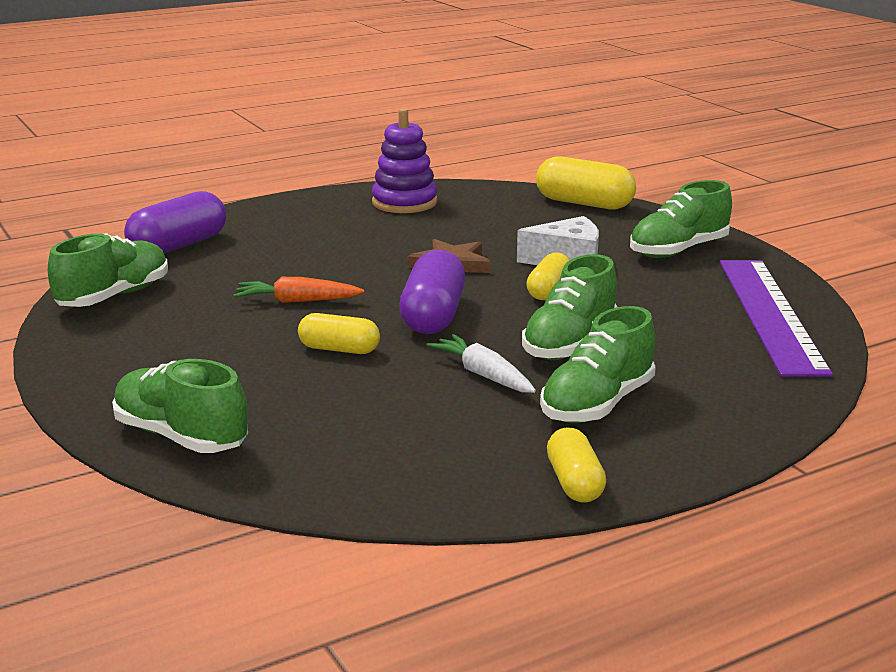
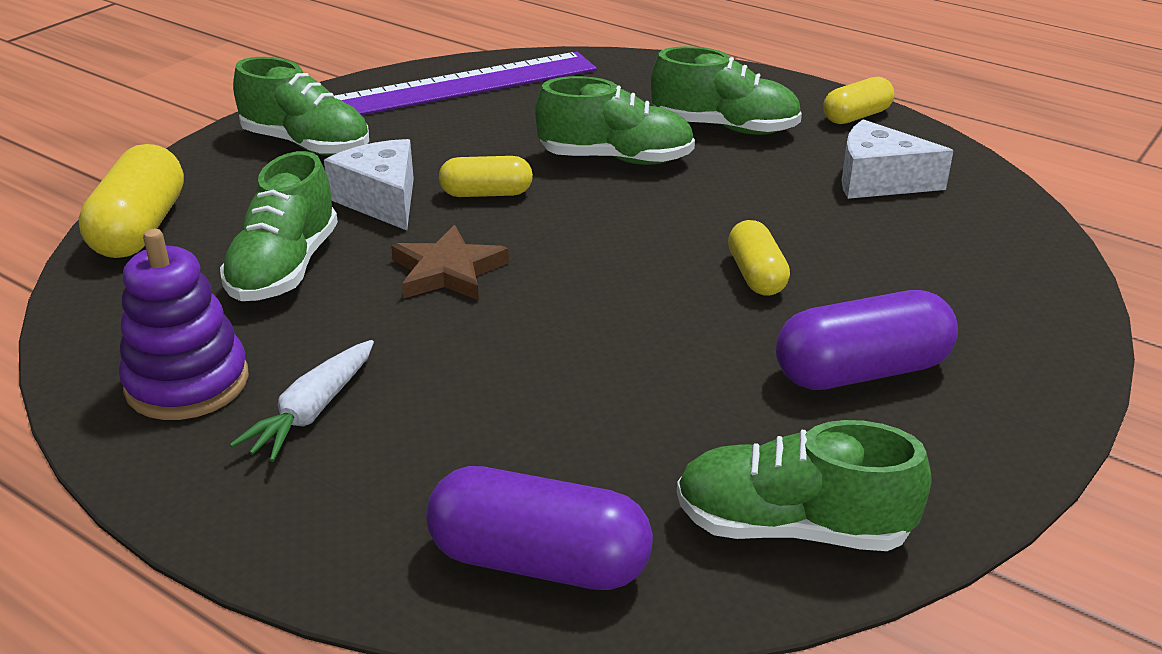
camera: 115 degrees left, 10 degrees up
(181, 437) = (1028, 302): green shoe -> green shoe (284, 269)
(297, 301) = (657, 349): orange carrot -> none
(426, 444) = (878, 181): none -> white cheese
(433, 316) = (616, 243): purple capsule -> purple capsule (861, 371)
(483, 375) = (726, 185): white carrot -> white carrot (312, 411)

